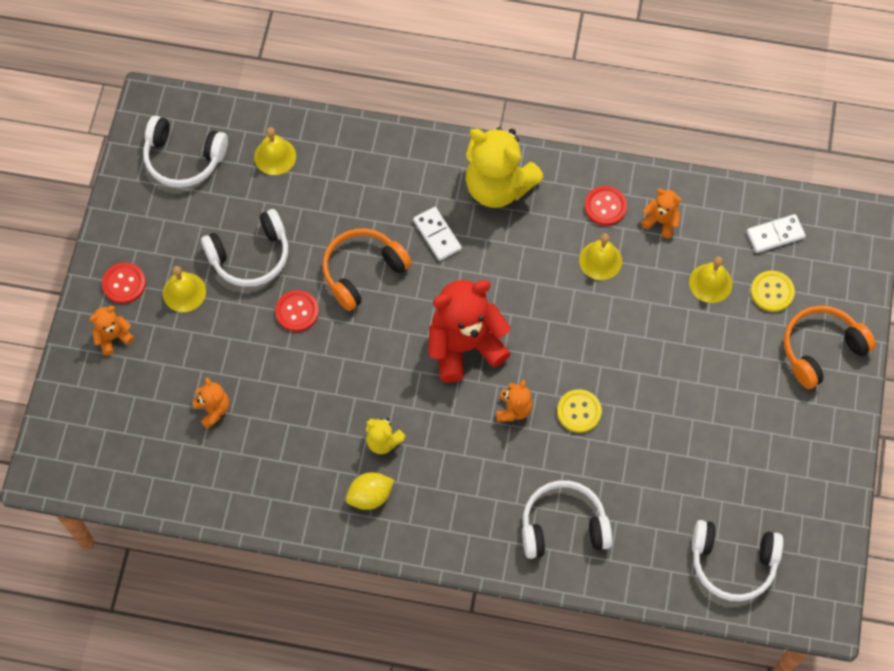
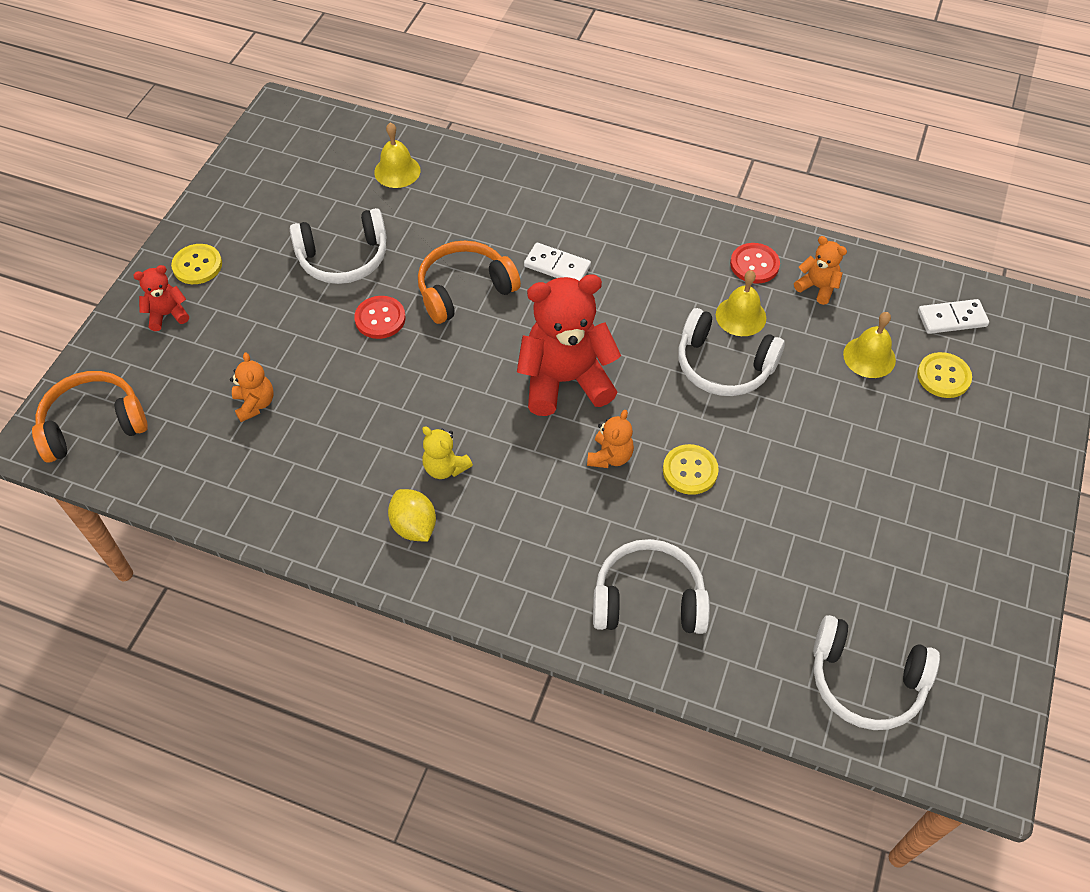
camera: 10 degrees right, 10 degrees down
(113, 337) = (167, 314): orange teddy bear -> red teddy bear
(124, 284) = (197, 265): red button -> yellow button
(183, 158) = (299, 161): white headphones -> white headphones (723, 365)
(184, 292) = (260, 282): yellow bell -> none
(370, 496) = (414, 526): yellow lemon -> yellow lemon turned 75 degrees clockwise
(437, 235) = (557, 266): white domino -> white domino turned 45 degrees counterclockwise
(498, 186) = (635, 230): yellow teddy bear -> none
(821, 349) = (1000, 447): orange headphones -> orange headphones (93, 424)

